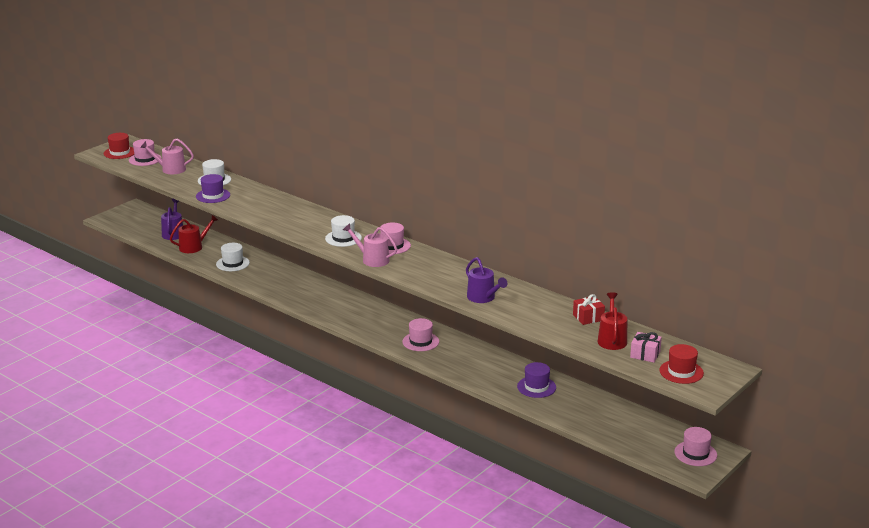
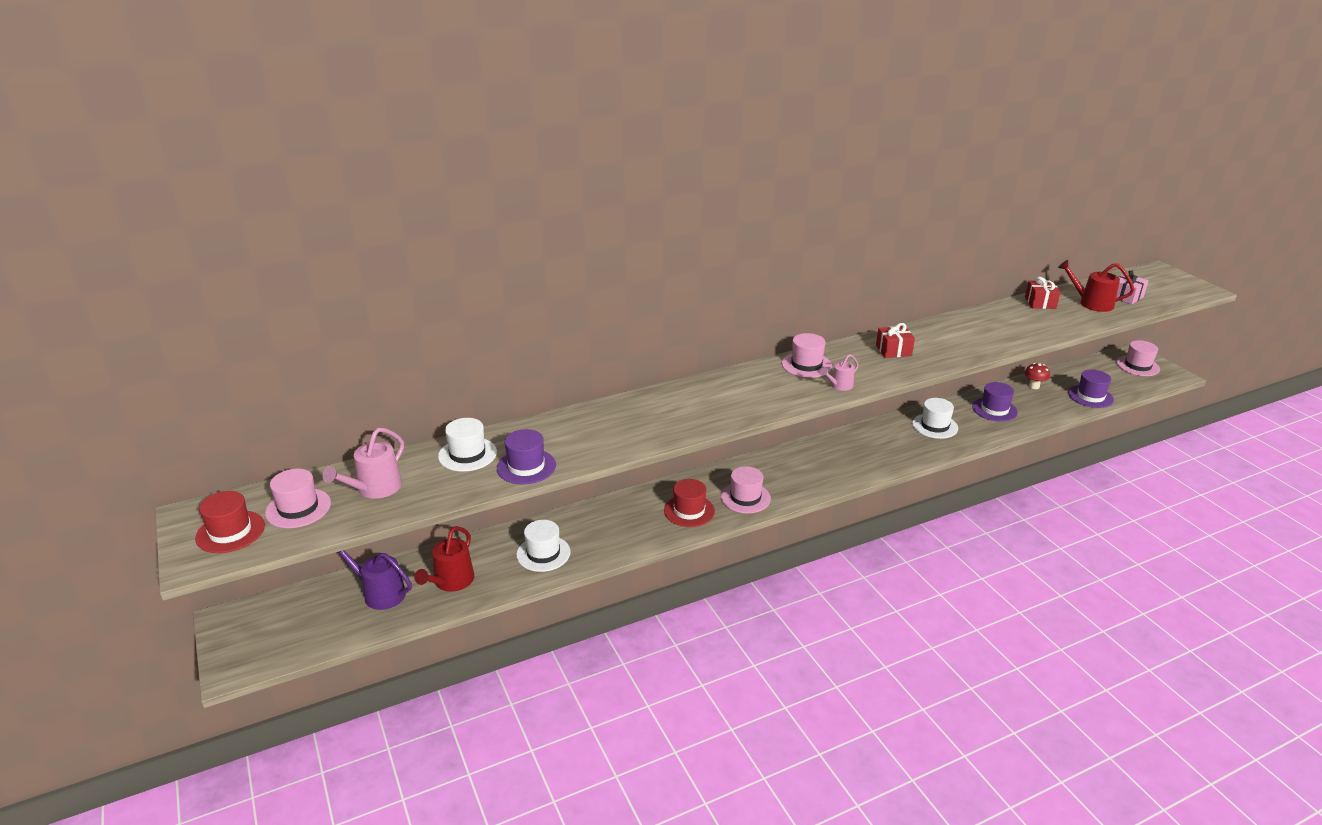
camera: 65 degrees left, 5 degrees up
(193, 247) = (451, 581): red watering can -> red watering can turned 150 degrees counterclockwise
(343, 238) = (762, 392): white hat -> white hat (935, 426)
(372, 260) = (839, 385): pink watering can -> pink watering can, size x0.62
(420, 341) = (864, 453): pink hat -> pink hat (745, 498)
(441, 270) = (893, 350): none -> red gift
(483, 298) = (975, 343): purple watering can -> none
(596, 402) = (1034, 386): none -> red mushroom
(605, 431) = (1090, 396): none -> purple hat
(681, 372) = (1163, 290): red hat -> red hat (689, 511)

